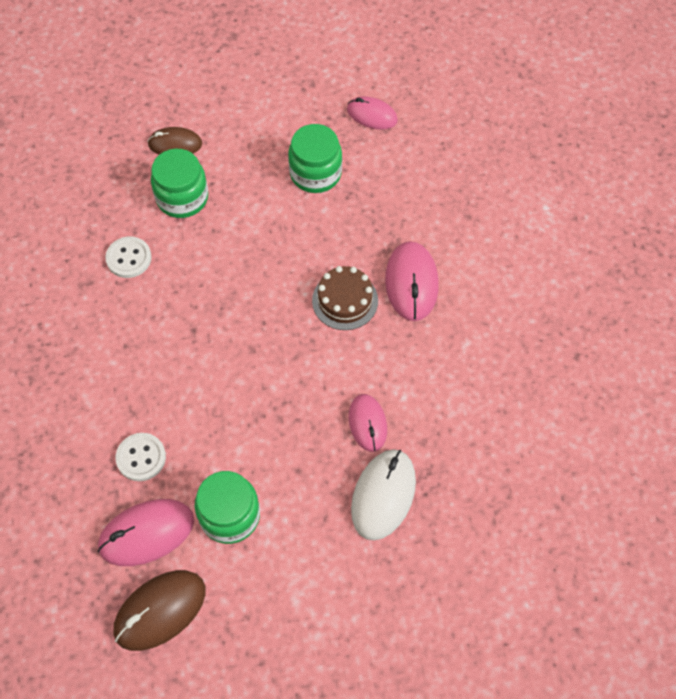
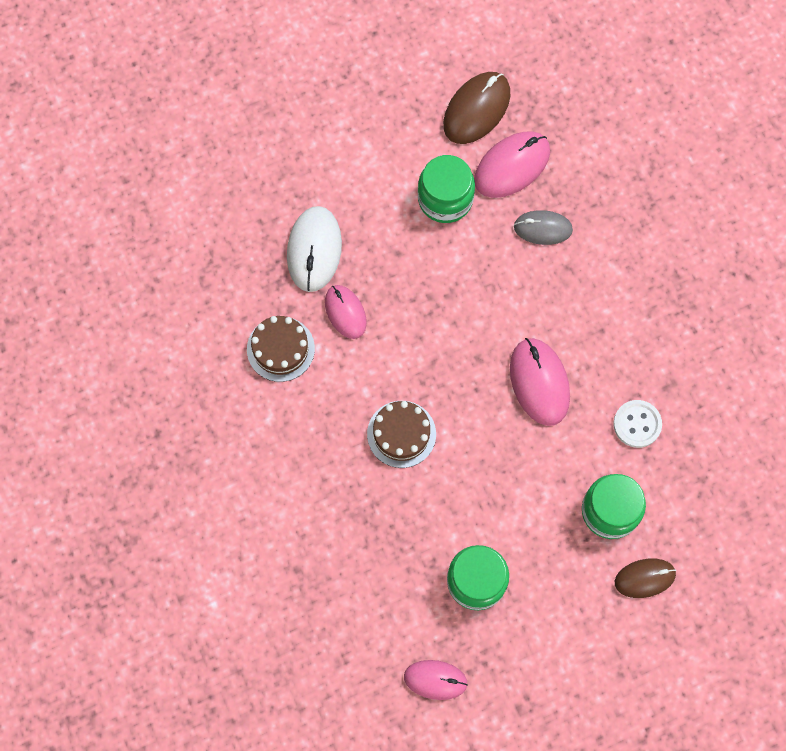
camera: 165 degrees right, 10 degrees up
(141, 457) = (543, 228): white button -> grey mouse
(411, 283) = (338, 472): pink mouse -> pink mouse (539, 382)
(441, 404) = (280, 349): none -> brown cake

